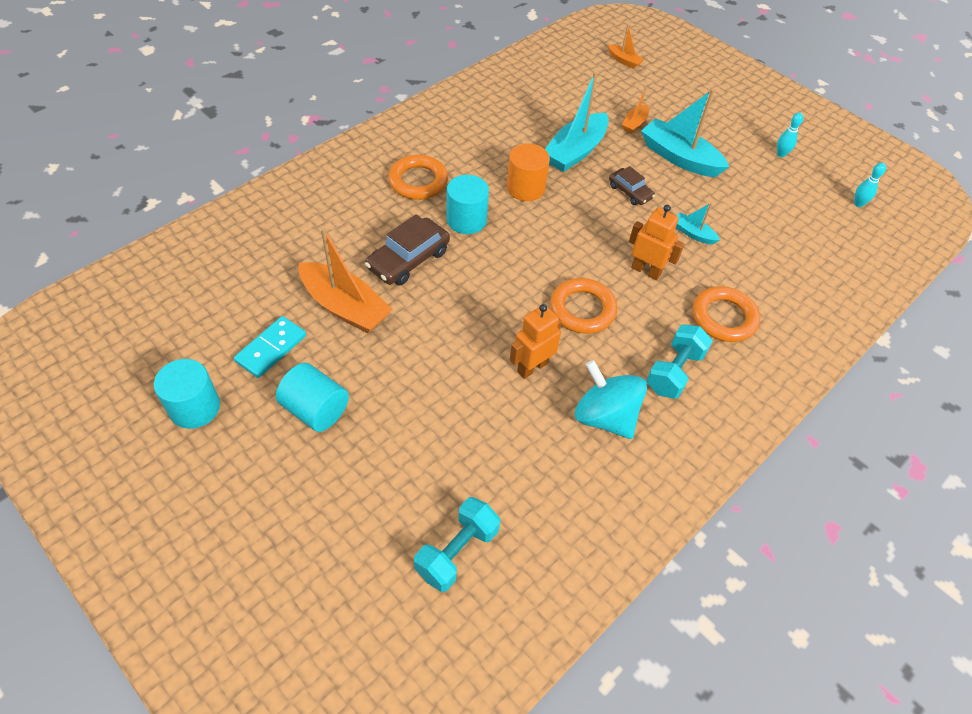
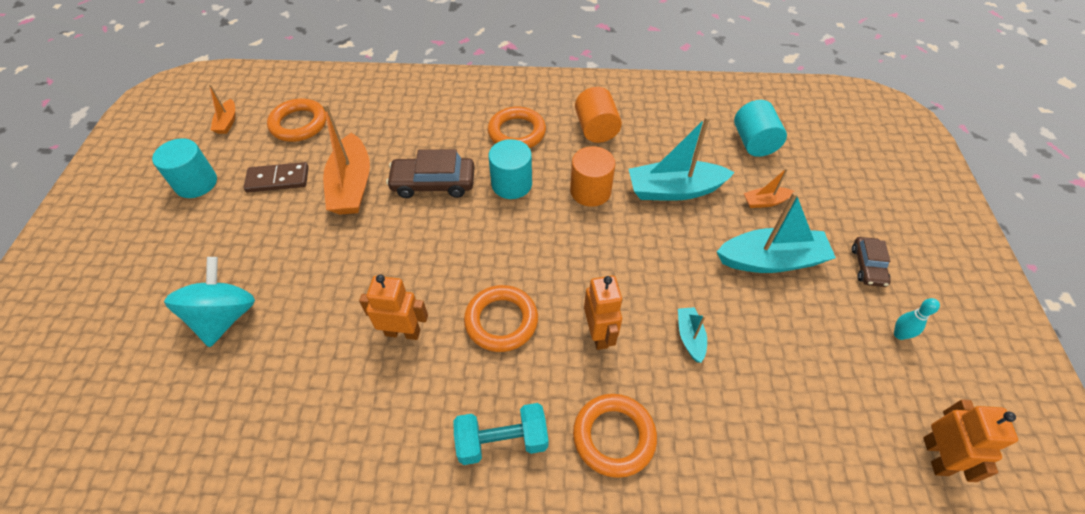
camera: 50 degrees right, 0 degrees up
(218, 295) = (299, 124): none -> orange ring
(271, 349) = (278, 179): turquoise domino -> brown domino
(315, 410) = (244, 239): turquoise cylinder -> turquoise cylinder (753, 142)
(457, 552) = (175, 416): turquoise dumbbell -> none
(472, 142) = (596, 129): none -> orange cylinder
(605, 416) = (398, 422): turquoise spinning top -> turquoise spinning top (225, 317)
(624, 61) = (830, 142): orange boat -> orange boat (227, 122)
(630, 192) = (678, 257): brown car -> brown car (867, 266)
(679, 157) = (771, 260): turquoise boat -> turquoise boat turned 90 degrees clockwise
(858, 204) = (936, 456): turquoise bowling pin -> orange robot

